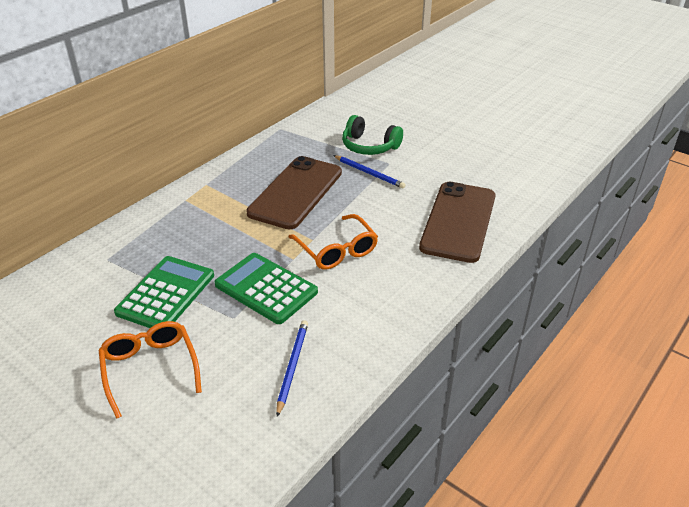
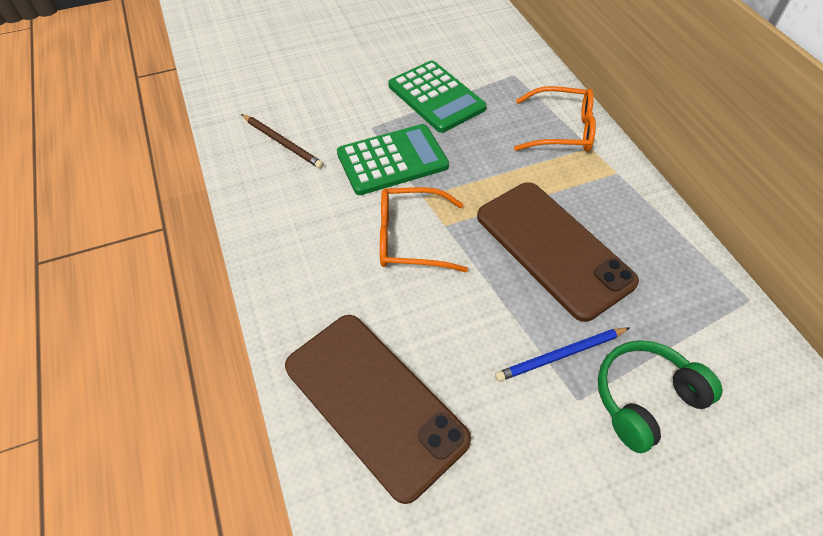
camera: 120 degrees right, 15 degrees up
(150, 368) = (354, 70): orange glasses -> orange glasses (562, 130)
(292, 366) = (282, 143): blue pencil -> brown pencil

